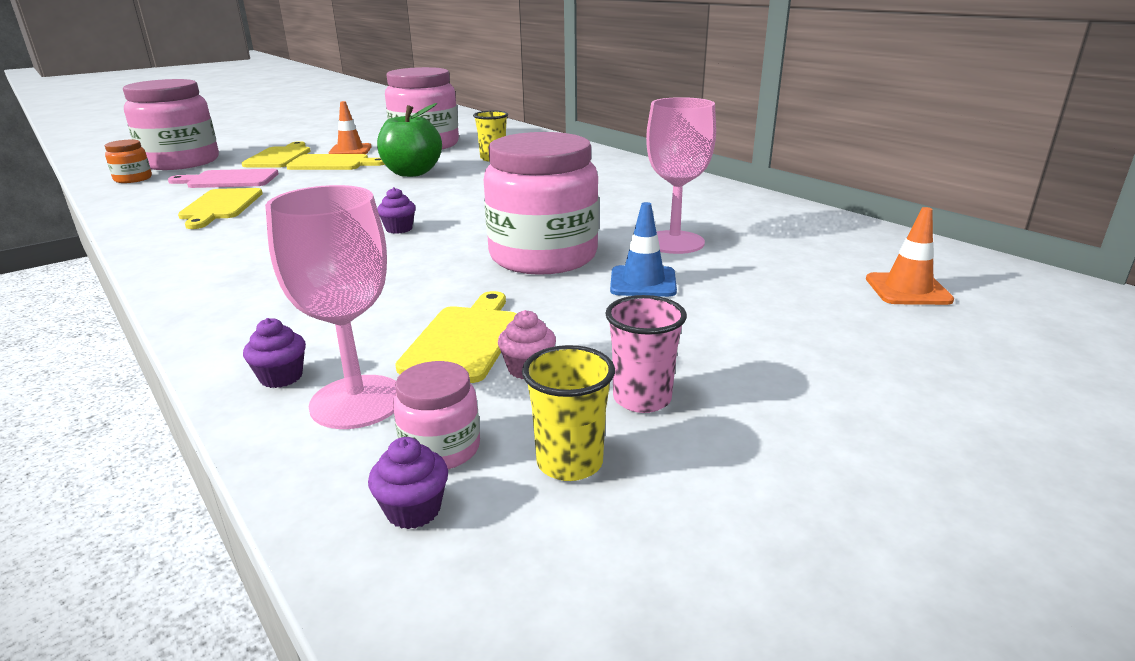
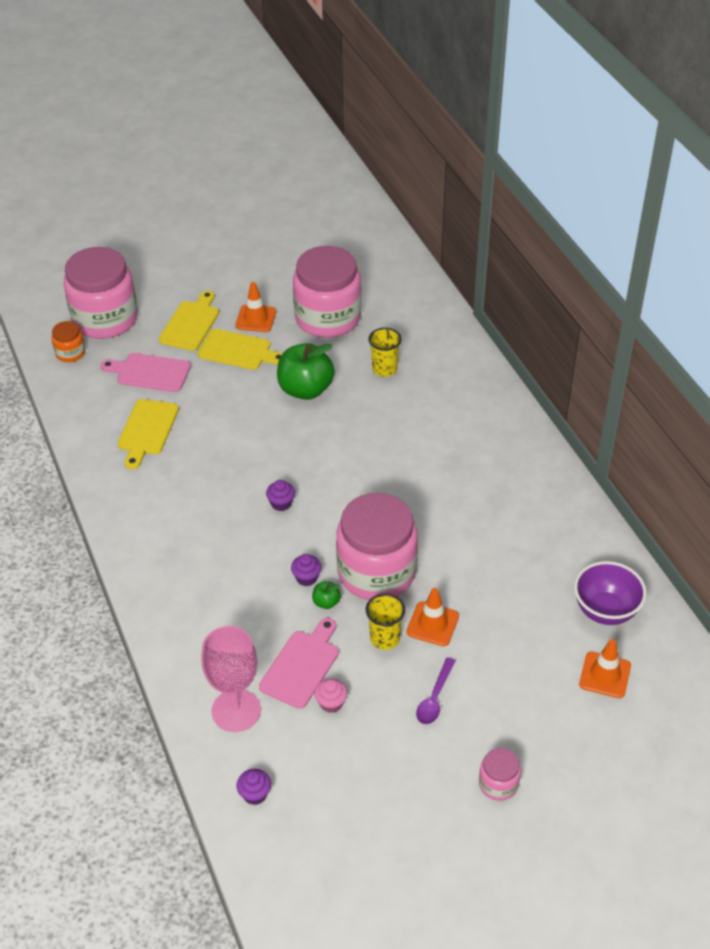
camera: 15 degrees right, 20 degrees up
(281, 377) = (197, 678): purple cupcake -> purple cupcake (306, 578)
(441, 449) = (273, 757): pink jar -> pink jar (498, 784)
(464, 340) = (302, 665): yellow cutting board -> pink cutting board
(483, 284) = (326, 602): none -> green apple
(569, 462) = (331, 782): yellow cup -> yellow cup (385, 638)
(642, 399) = (383, 744): pink cup -> none
(643, 282) = (432, 624): blue traffic cone -> orange traffic cone
(674, 242) = (478, 572): pink goblet -> none
(692, 340) = (434, 698): none -> purple spoon
(851, 248) = (605, 610): none -> purple bowl

